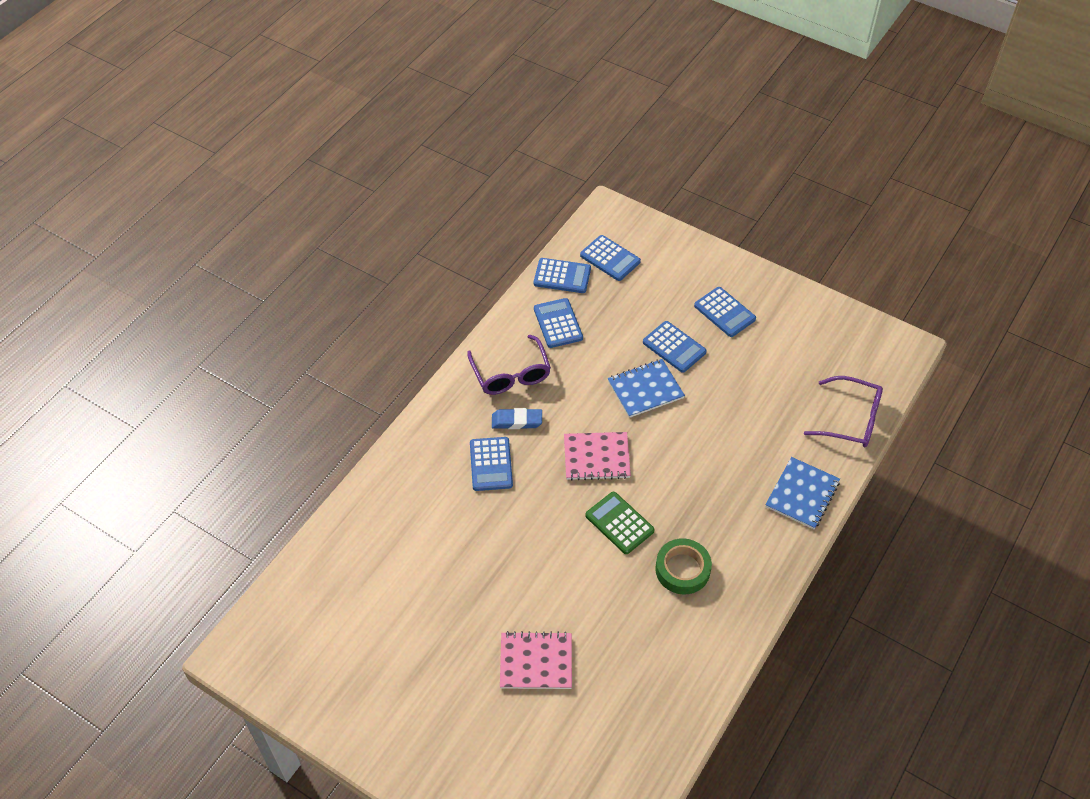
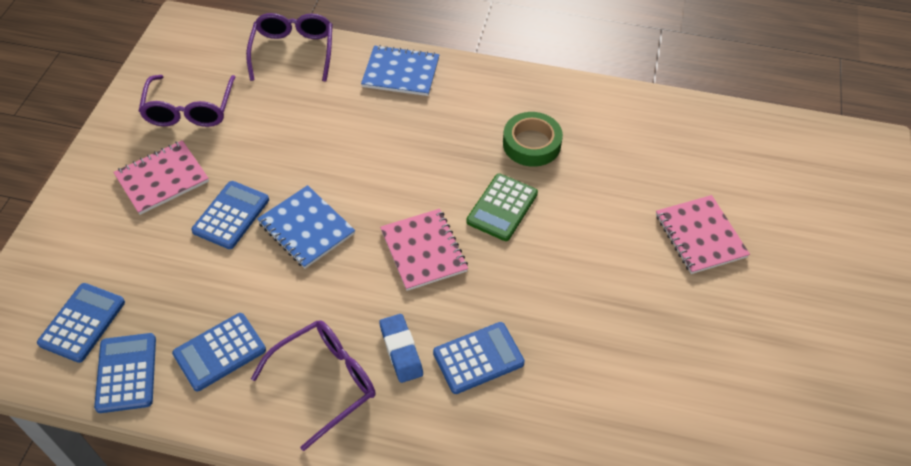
camera: 110 degrees left, 0 degrees up
(724, 312) = (162, 179): blue calculator -> pink notebook
(796, 338) = (190, 109): none -> purple glasses

